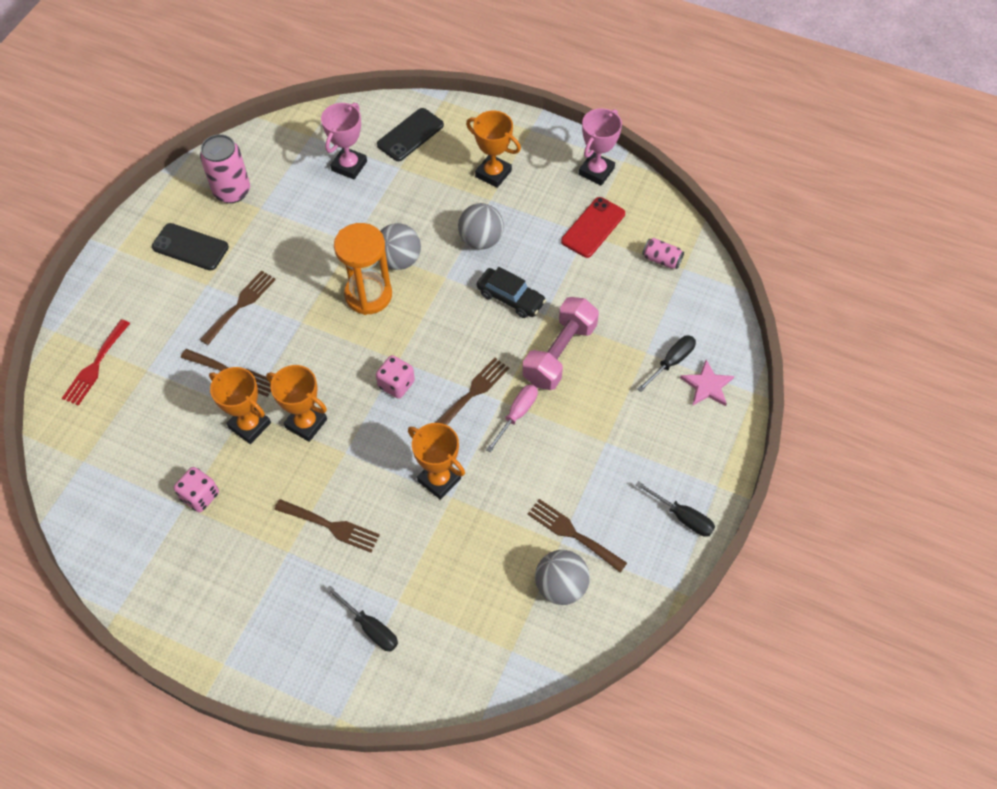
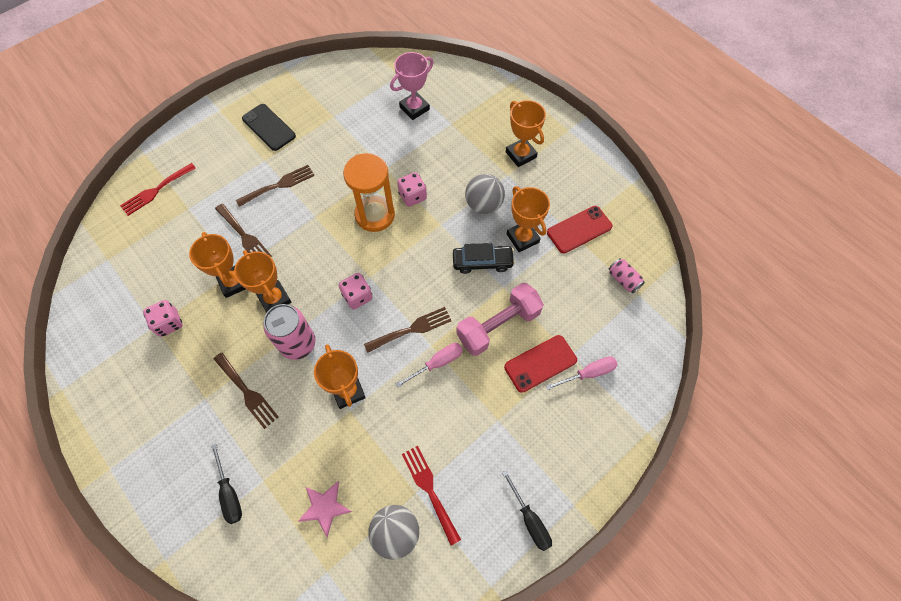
camera: 25 degrees right, 5 degrees up
(232, 191) = (320, 96): pink can -> pink can (298, 344)
(399, 260) = (412, 196): grey ball -> pink dice
(410, 135) = (472, 101): black phone -> none
(510, 298) = (482, 262): black car -> black car turned 60 degrees counterclockwise
(539, 258) = (522, 238): none -> orange trophy
(572, 533) = (429, 489): brown fork -> red fork
(596, 171) = (605, 184): pink trophy -> none
(620, 372) = (540, 363): none -> red phone
(671, 362) = (588, 373): black screwdriver -> pink screwdriver
(707, 386) = (609, 408): pink star -> pink star (324, 507)

